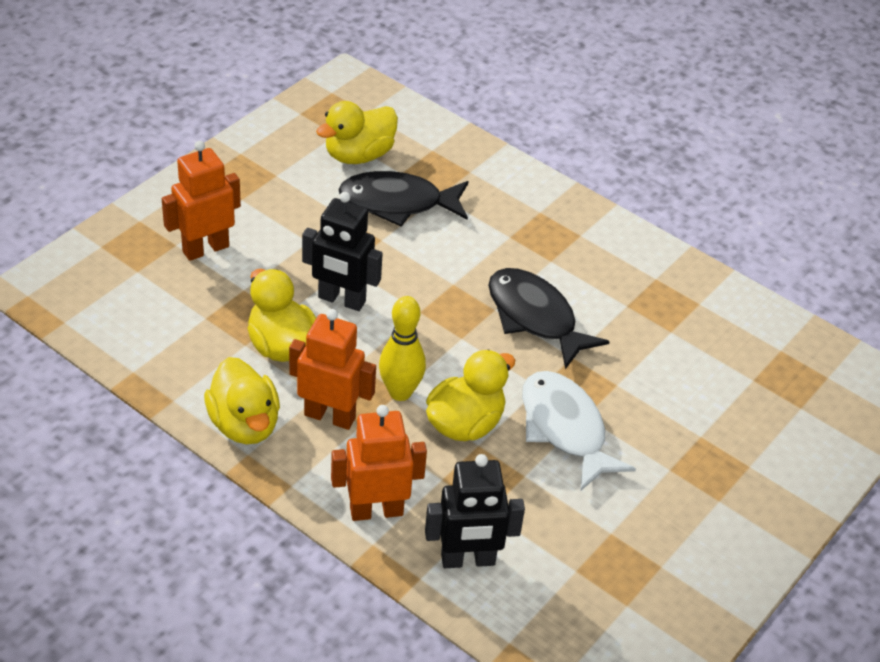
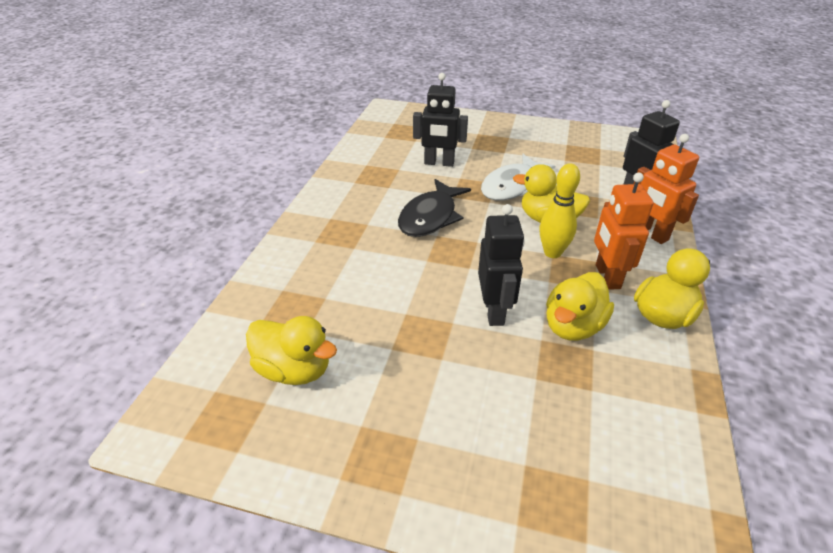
camera: 110 degrees left, 5 degrees down
(205, 249) = (511, 433): orange robot -> none
(397, 203) = (352, 319): black fish -> none
(668, 378) = (439, 163): none -> black robot

